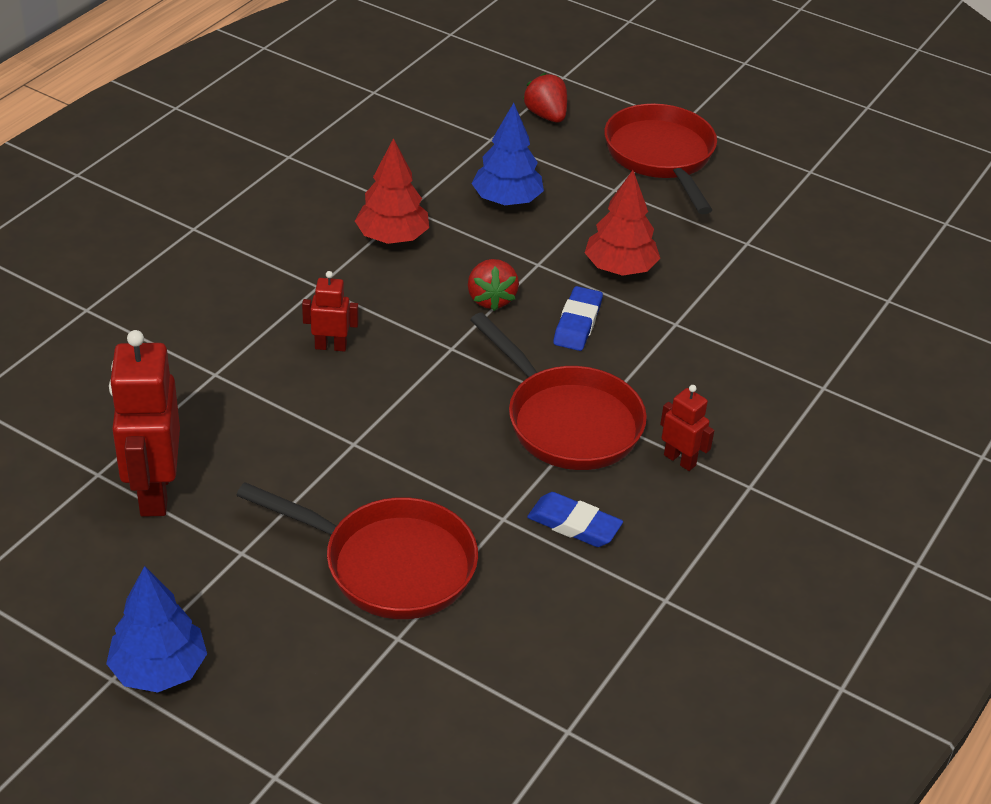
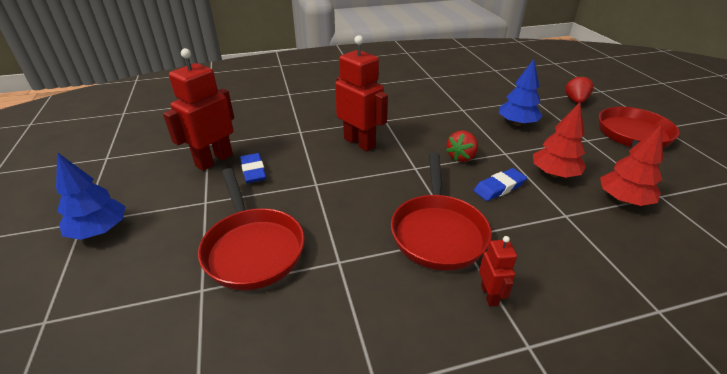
camera: 45 degrees right, 5 degrees down
(331, 346) = (360, 143): red robot -> red robot, size x1.99
(392, 238) = (441, 116): red tree -> red tree (623, 200)
(574, 524) = (374, 291): blue eraser -> blue eraser (253, 171)

